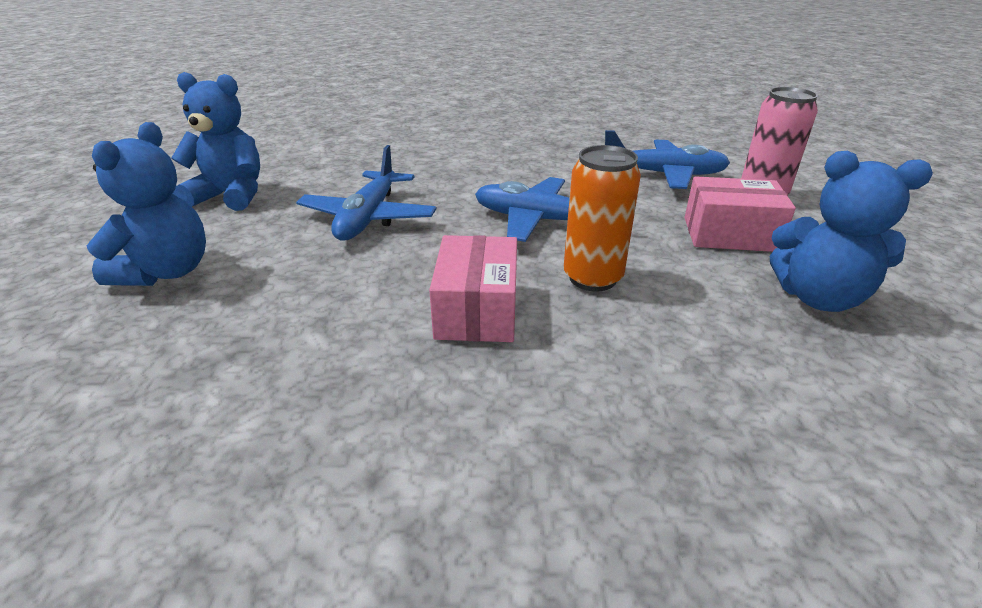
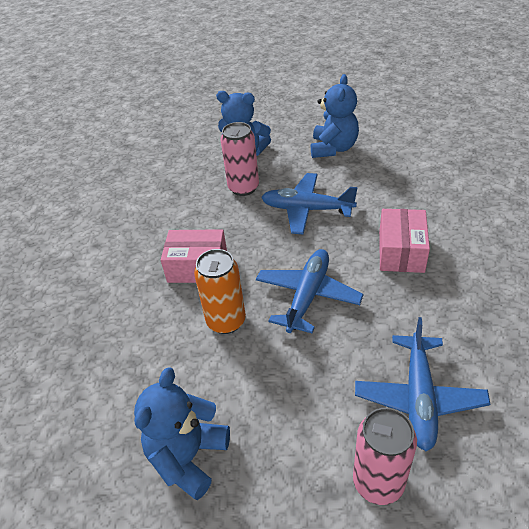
camera: 95 degrees right, 10 degrees up
(278, 270) = (243, 188): none -> pink can
(729, 234) = (288, 423): pink box -> pink box (401, 251)

